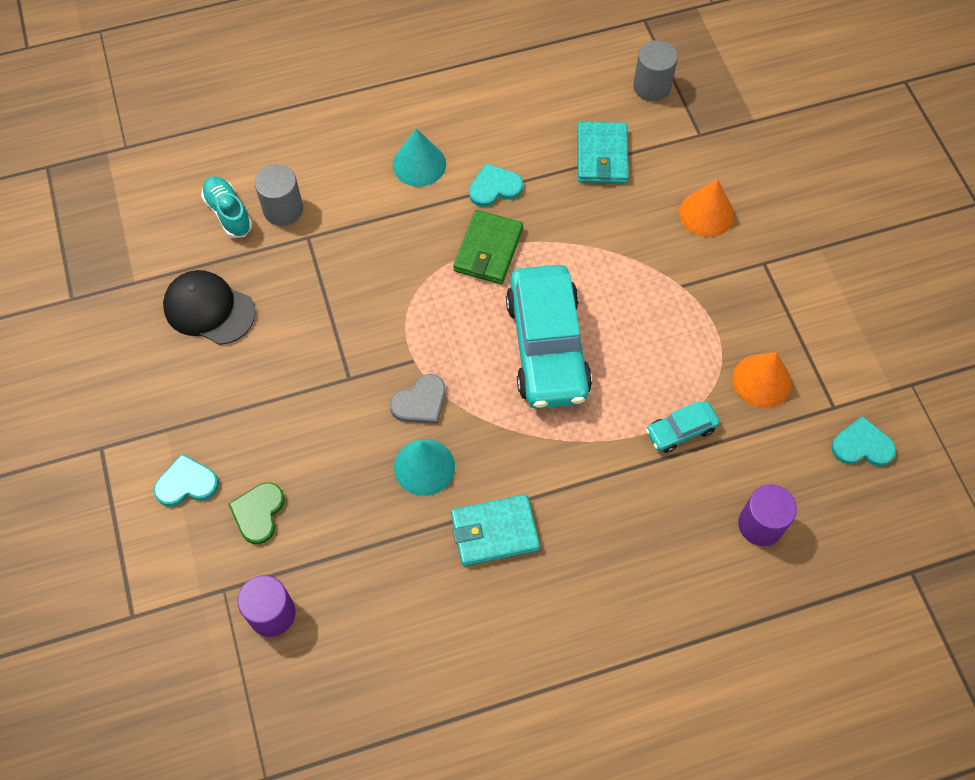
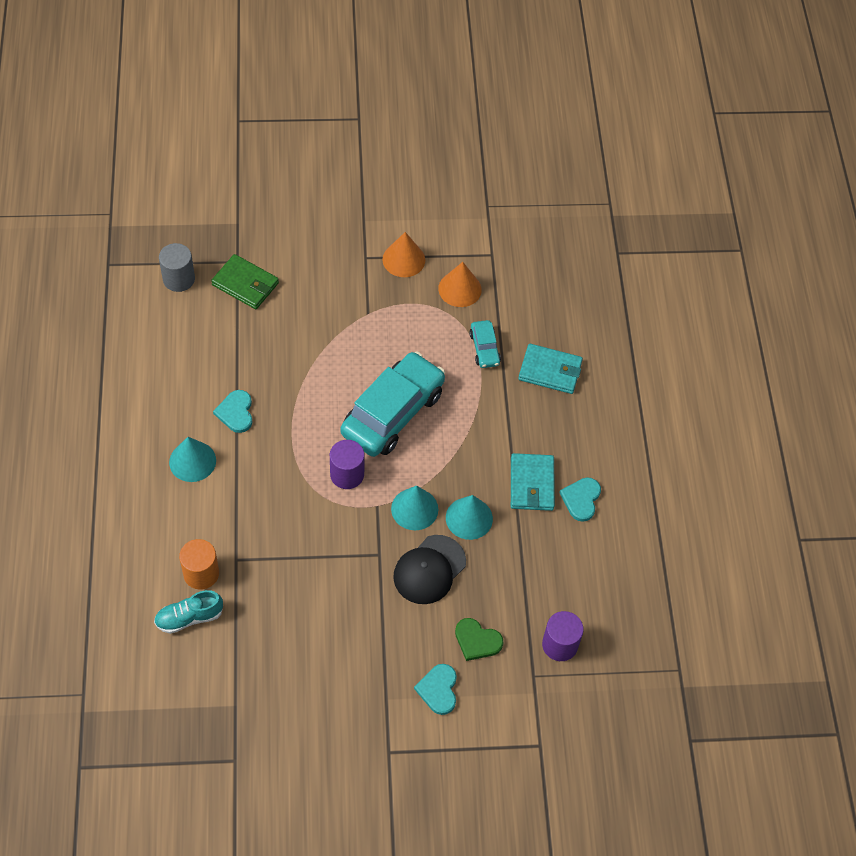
camera: 80 degrees left, 5 degrees down
(209, 309) = (282, 648): black cap -> black cap (429, 570)
(283, 209) = (201, 573): grey cylinder -> orange cylinder
(420, 402) = (414, 509): grey heart -> turquoise cone
(488, 250) = (294, 431): green wallet -> green wallet (245, 284)
(547, 347) = (392, 413): turquoise car -> turquoise car turned 60 degrees counterclockwise
(602, 156) = (233, 331): turquoise wallet -> turquoise wallet (550, 371)
(706, 213) = (311, 279): orange cone -> orange cone (403, 259)
(760, 524) = (565, 323): purple cylinder -> purple cylinder (347, 474)
(862, 445) = (524, 248): turquoise heart -> turquoise heart (581, 499)

